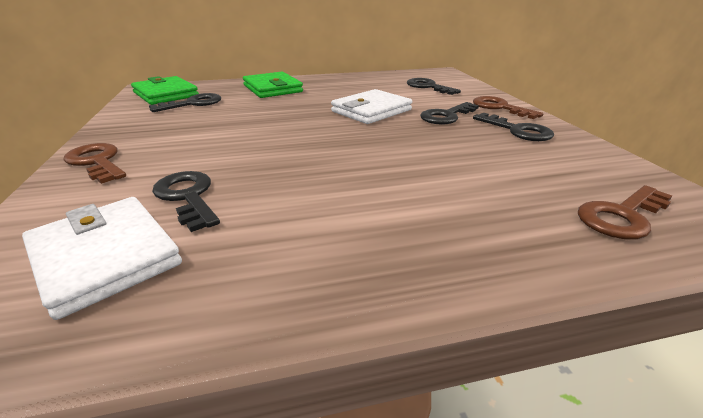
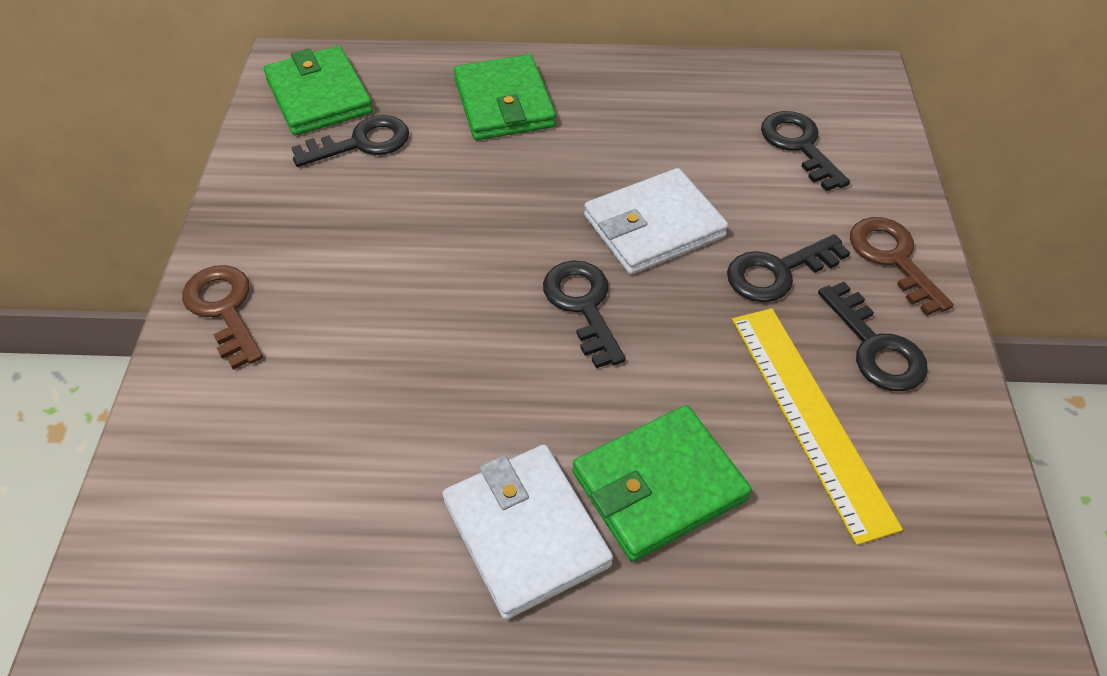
camera: 15 degrees right, 20 degrees up
(105, 256) = (246, 518): white wallet -> white wallet (526, 533)
(188, 197) = (337, 422): black key -> black key (583, 305)
(436, 191) = (659, 486): none -> green wallet
(505, 155) = (809, 417): none -> yellow ruler
(621, 216) = (880, 598): brown key -> none

